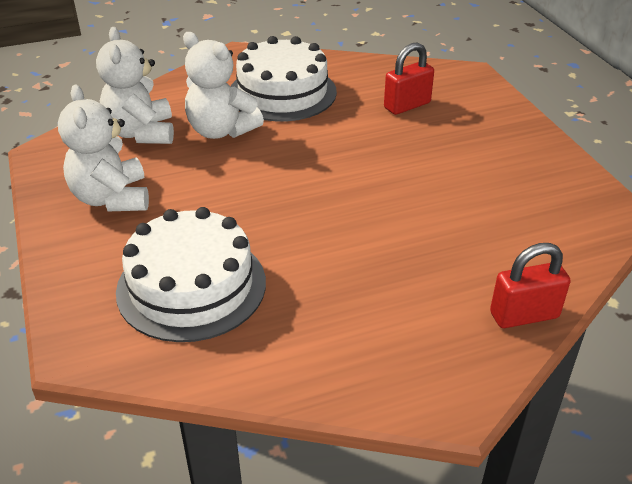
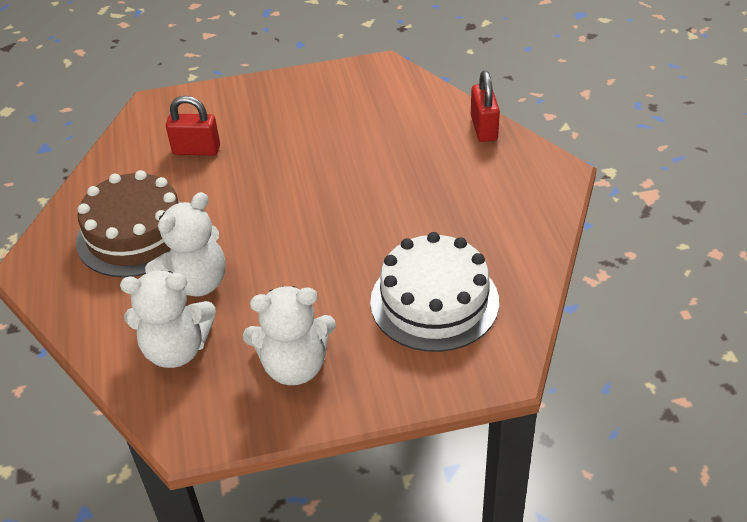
camera: 80 degrees left, 5 degrees up
(282, 92) = (136, 234): white cake -> brown cake
(407, 105) = (196, 150): red padlock -> red padlock turned 60 degrees counterclockwise

